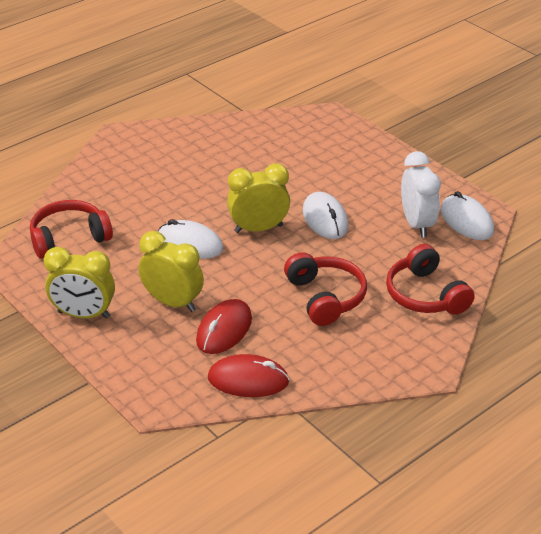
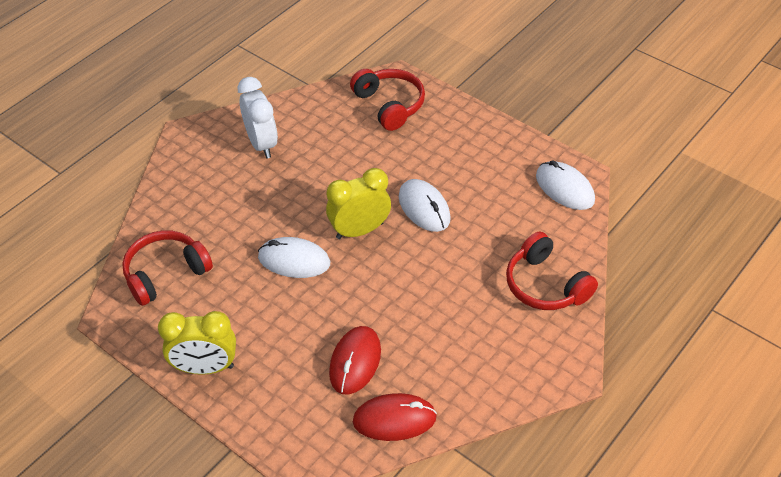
camera: 10 degrees left, 10 degrees up
(173, 302) = (294, 337): yellow clock -> none
(325, 297) = (447, 304): red headphones -> red headphones (389, 105)
(417, 224) = (517, 200): white clock -> white clock (262, 144)

